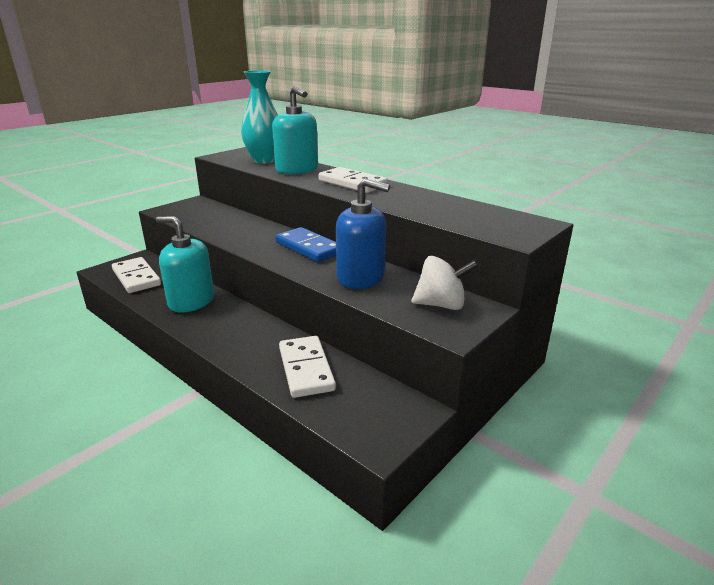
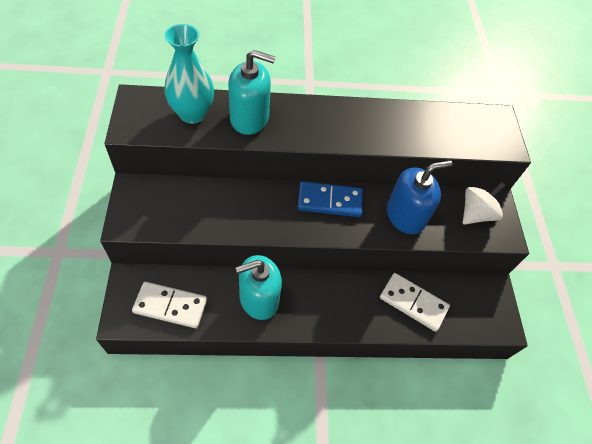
camera: 50 degrees left, 30 degrees up
(352, 183) = (327, 121): white domino -> none

